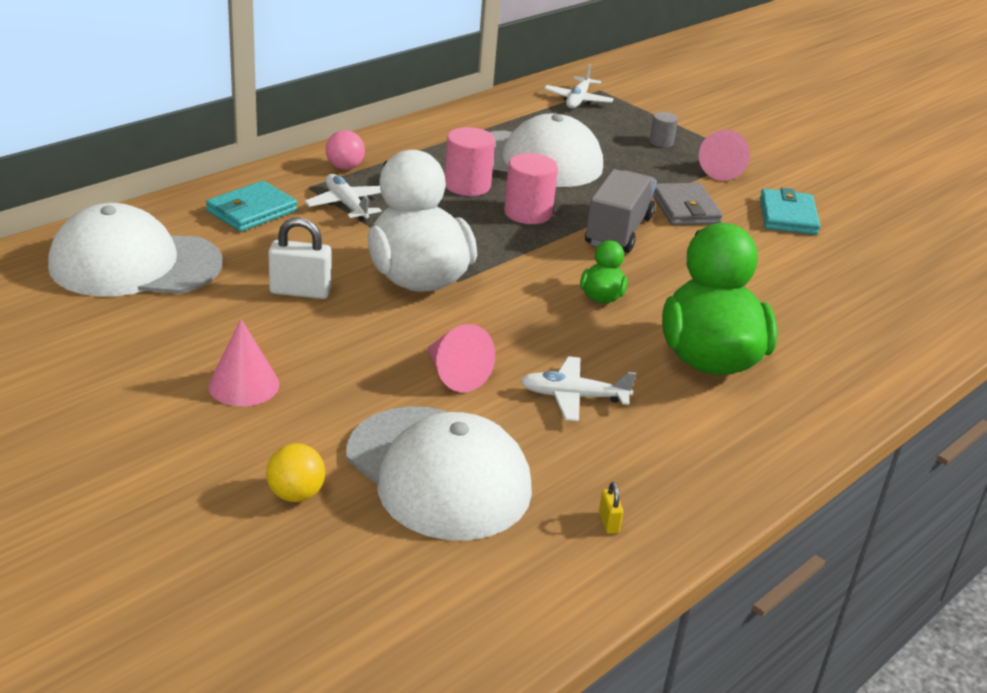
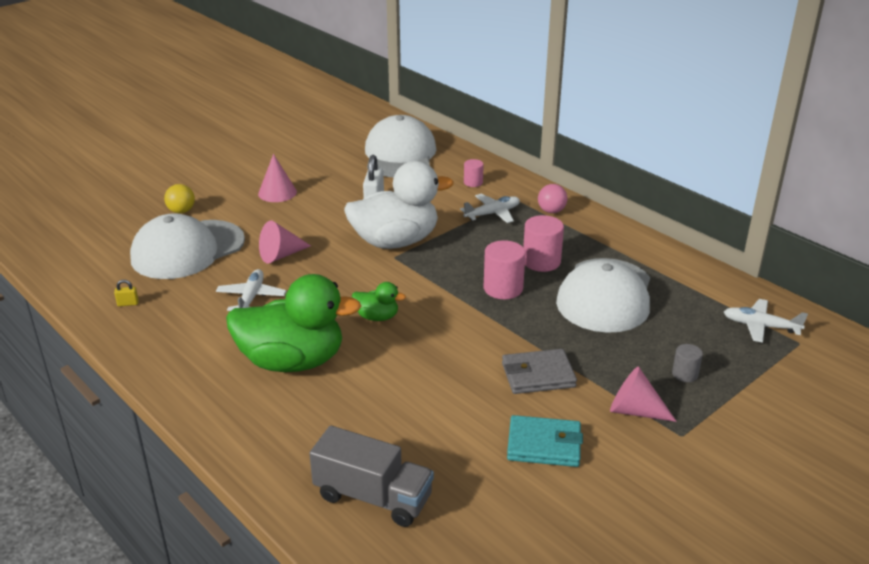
camera: 95 degrees right, 0 degrees up
(252, 211) = (473, 182): turquoise wallet -> pink cylinder
(618, 231) = (484, 332): grey truck -> grey truck (373, 497)

